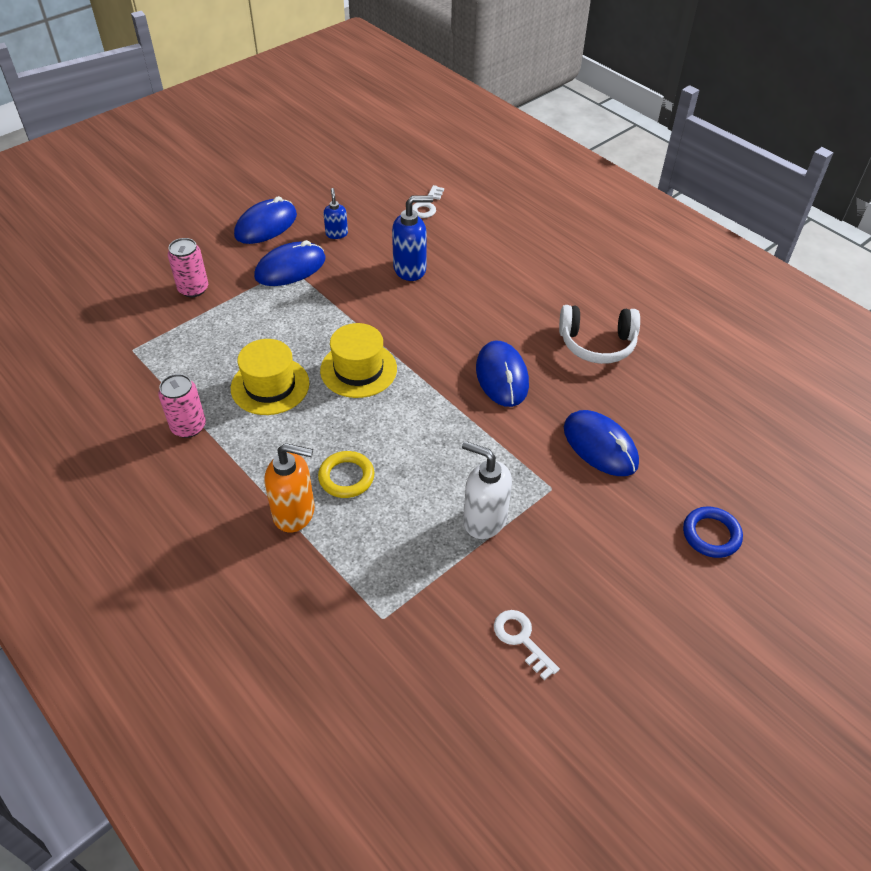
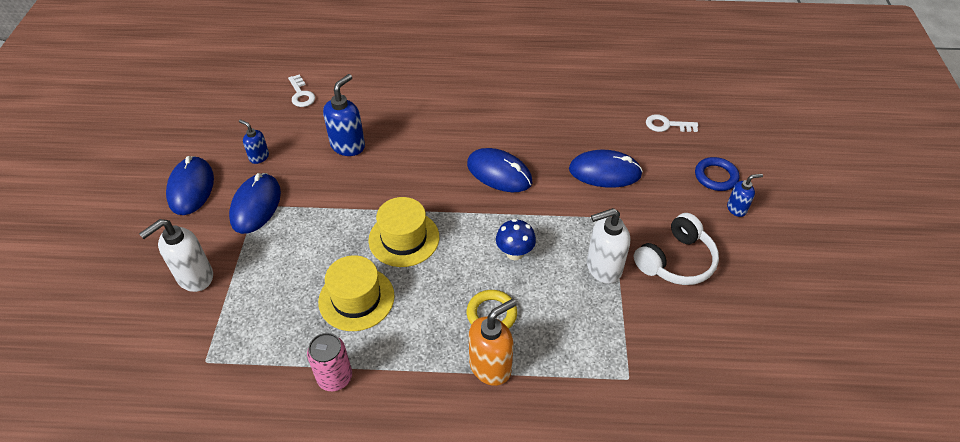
camera: 45 degrees left, 0 degrees up
(193, 289) = (194, 277): pink can -> white soap dispenser
(427, 448) = (514, 253): none -> blue mushroom
(521, 639) = (709, 317): white key -> white key (667, 125)
(597, 344) = (526, 112): white headphones -> white headphones (676, 261)
(690, 579) = (736, 209): none -> blue soap dispenser

